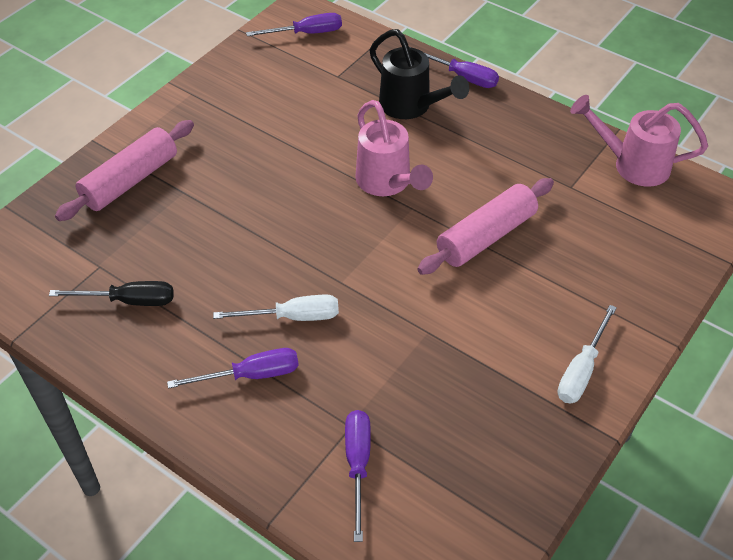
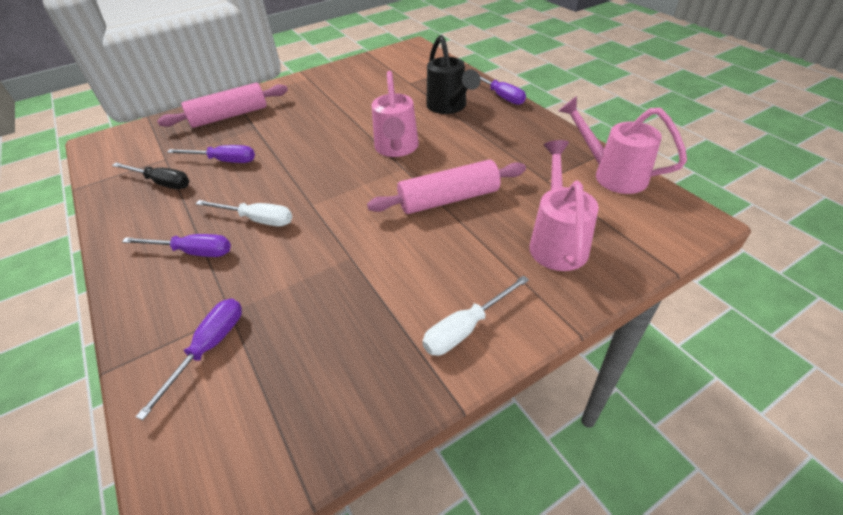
camera: 25 degrees right, 5 degrees down
(306, 33) = (407, 58): purple screwdriver -> purple screwdriver (224, 161)
(616, 257) = (557, 241): none -> pink watering can

